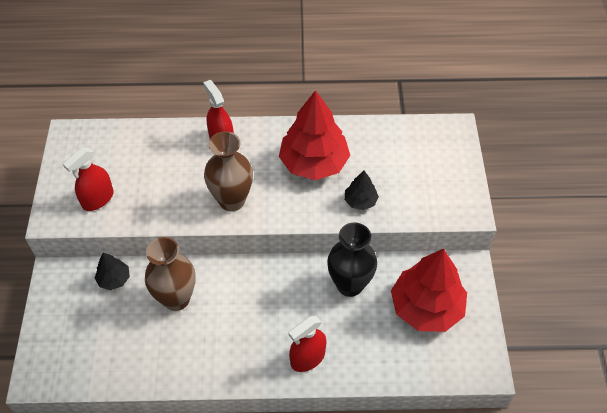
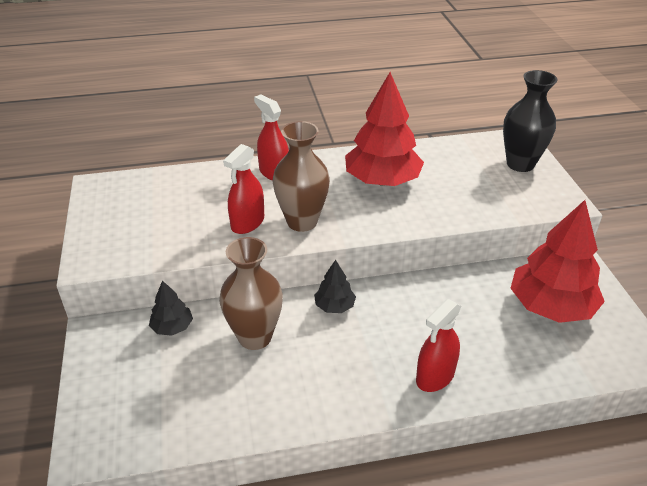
camera: 10 degrees left, 15 degrees down
(98, 199) = (142, 238): red spray bottle -> red spray bottle (247, 223)
(349, 285) = (455, 296): black vase -> black vase (520, 164)
(360, 201) = (446, 206): black tree -> black tree (334, 306)

